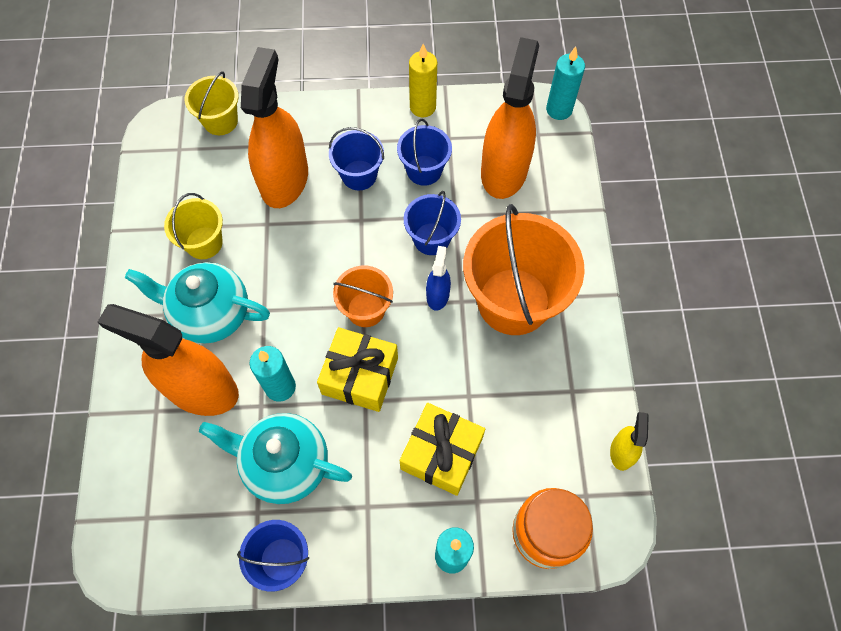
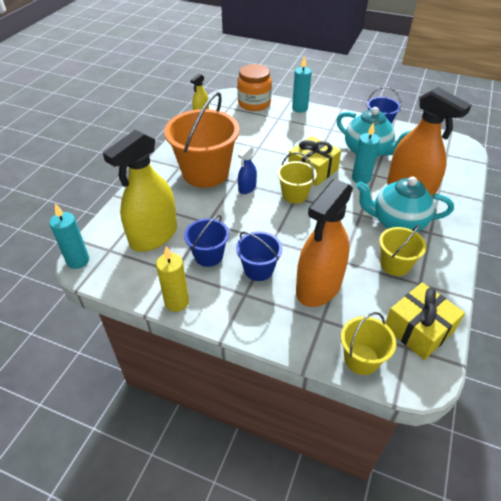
camera: 155 degrees left, 20 degrees down
(211, 314) = (397, 223): turquoise teapot -> turquoise teapot turned 150 degrees clockwise
(366, 309) = (294, 195): orange bucket -> yellow bucket
(431, 239) = (232, 215): blue bucket -> none
(441, 453) = (285, 134): yellow gift -> yellow gift (418, 329)
(504, 171) = (154, 236): orange spray bottle -> yellow spray bottle

